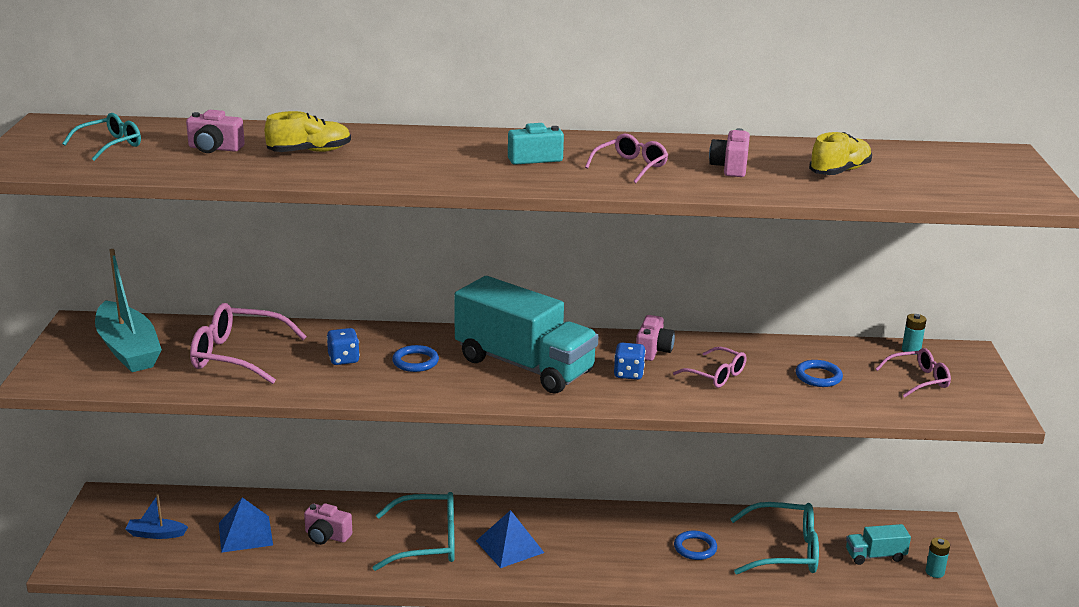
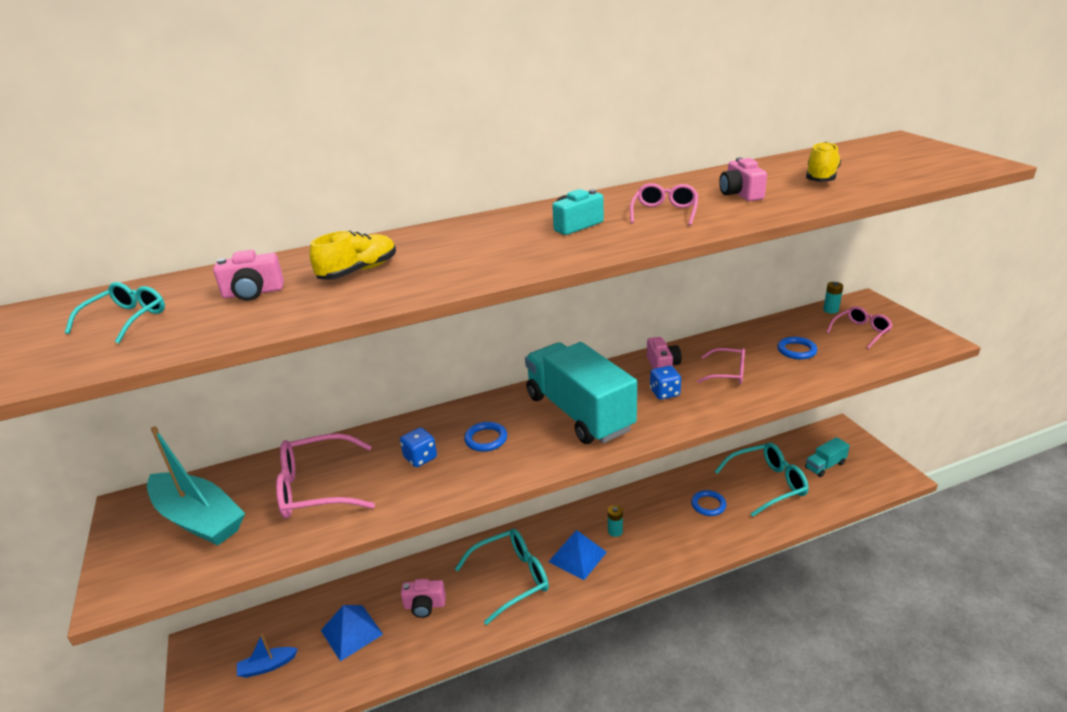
camera: 20 degrees left, 5 degrees up
(524, 366) = (579, 413): turquoise truck -> turquoise truck turned 135 degrees counterclockwise
(934, 572) = (870, 464): turquoise battery -> turquoise battery (615, 531)

